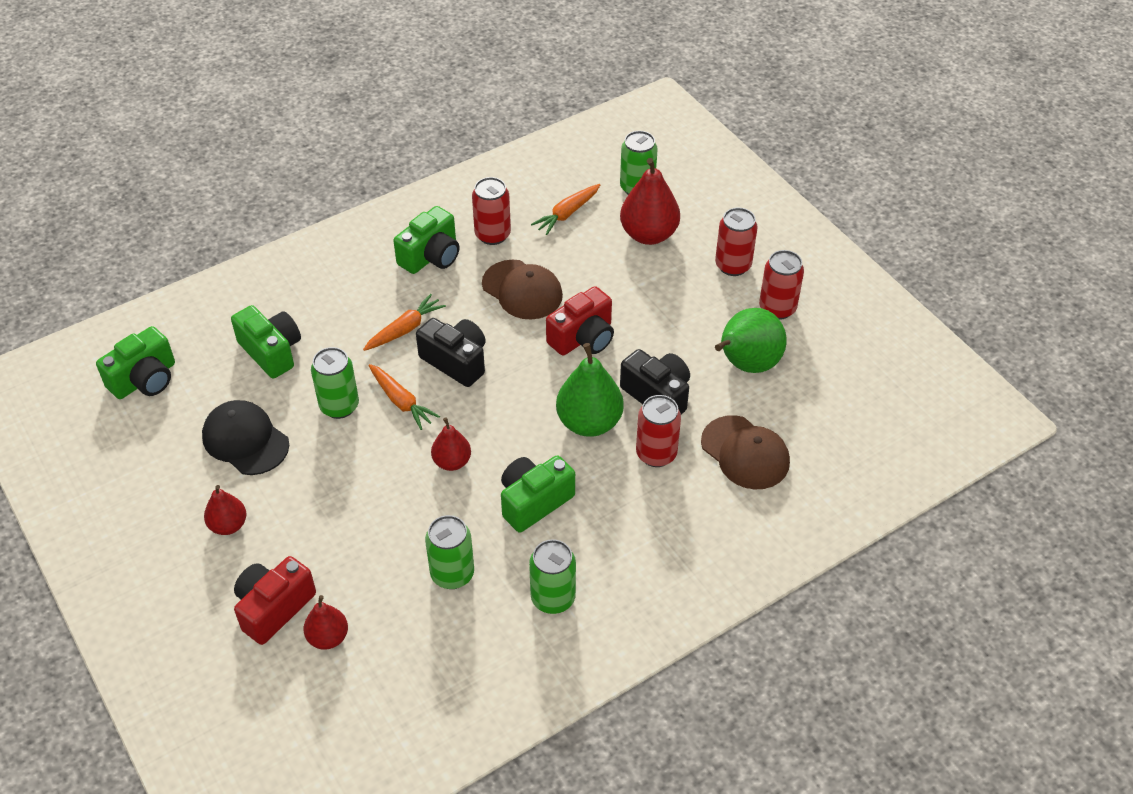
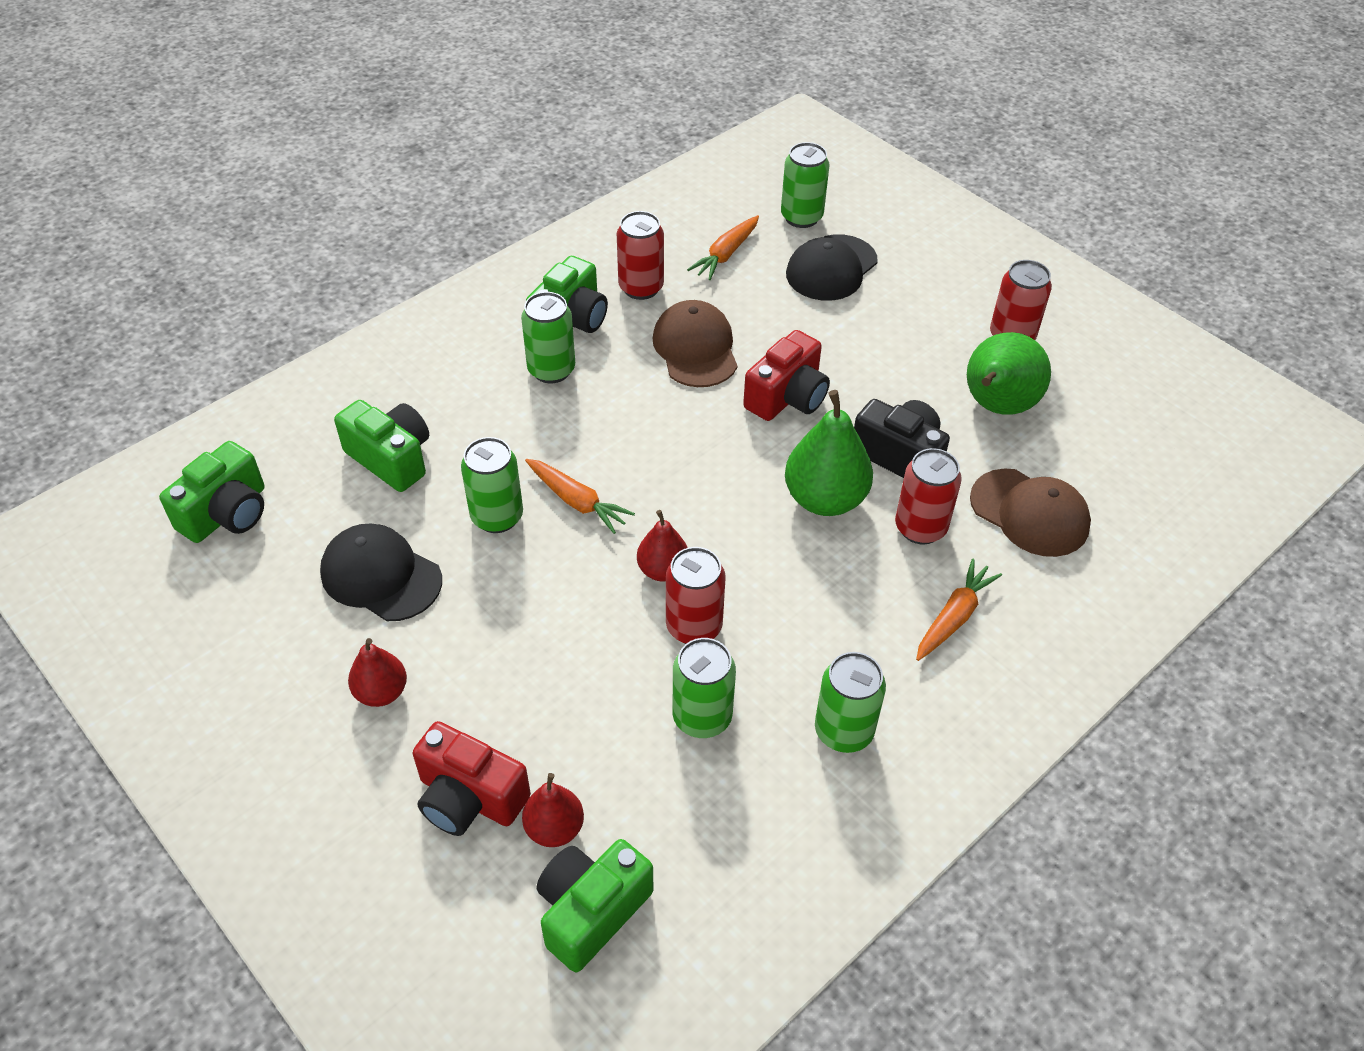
camera: 10 degrees left, 0 degrees up
(274, 608) = (469, 798): red camera -> red camera turned 90 degrees counterclockwise
(405, 329) = (559, 411): orange carrot -> orange carrot (953, 617)
(407, 295) = (551, 370): none -> green can
(456, 361) = (635, 443): black camera -> none
(522, 290) = (695, 348): brown cap -> brown cap turned 135 degrees counterclockwise
(534, 501) = (783, 608): green camera -> green camera (591, 911)
(648, 234) = (831, 268): red pear -> black cap
(733, 265) = (943, 293): red can -> red can (694, 627)

